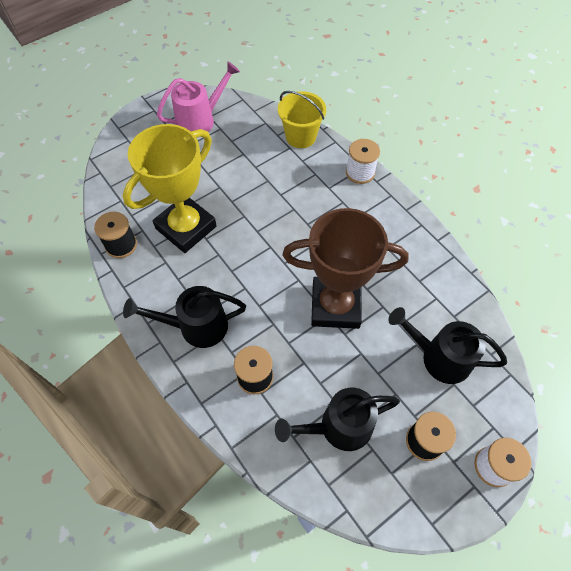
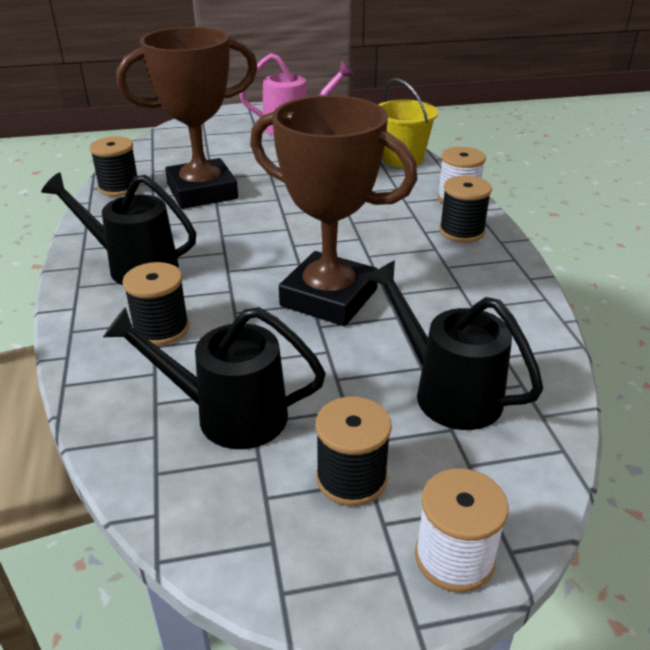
camera: 25 degrees right, 25 degrees down
(186, 227) = (202, 192): yellow trophy -> brown trophy
(379, 208) = (461, 231): none -> black spool

